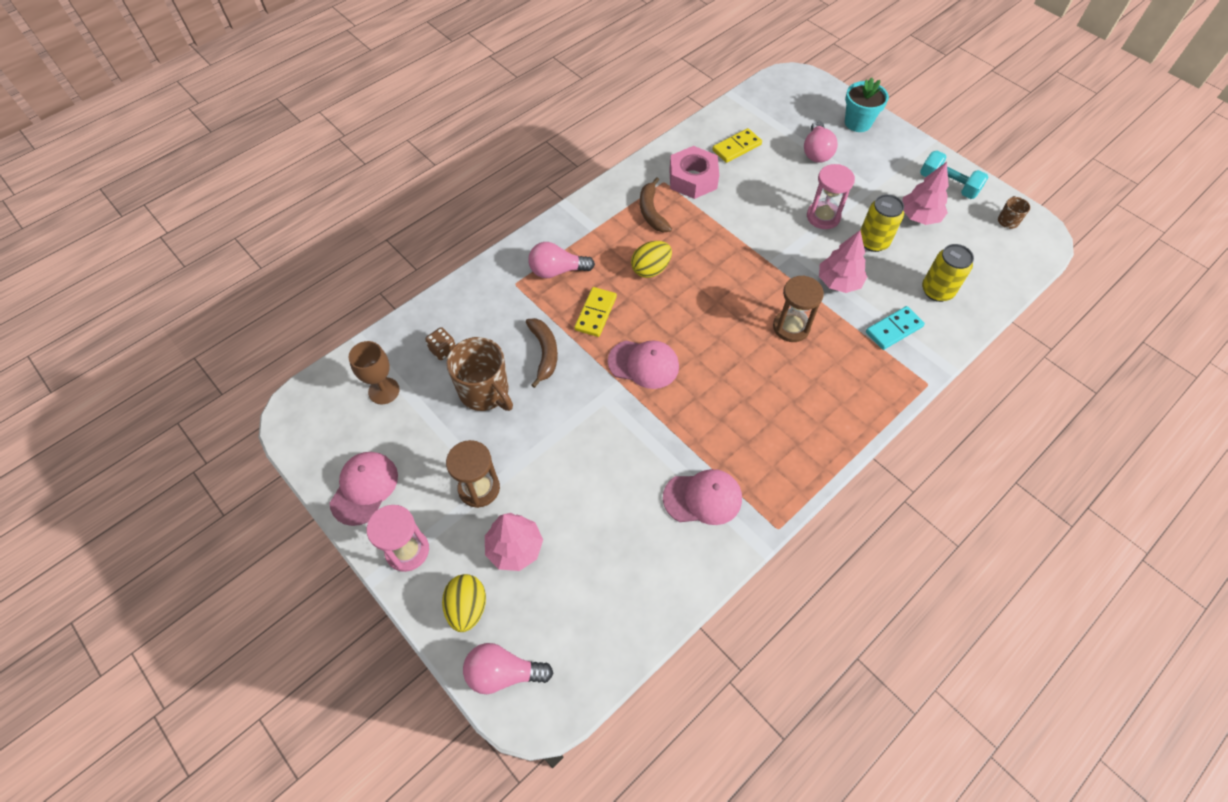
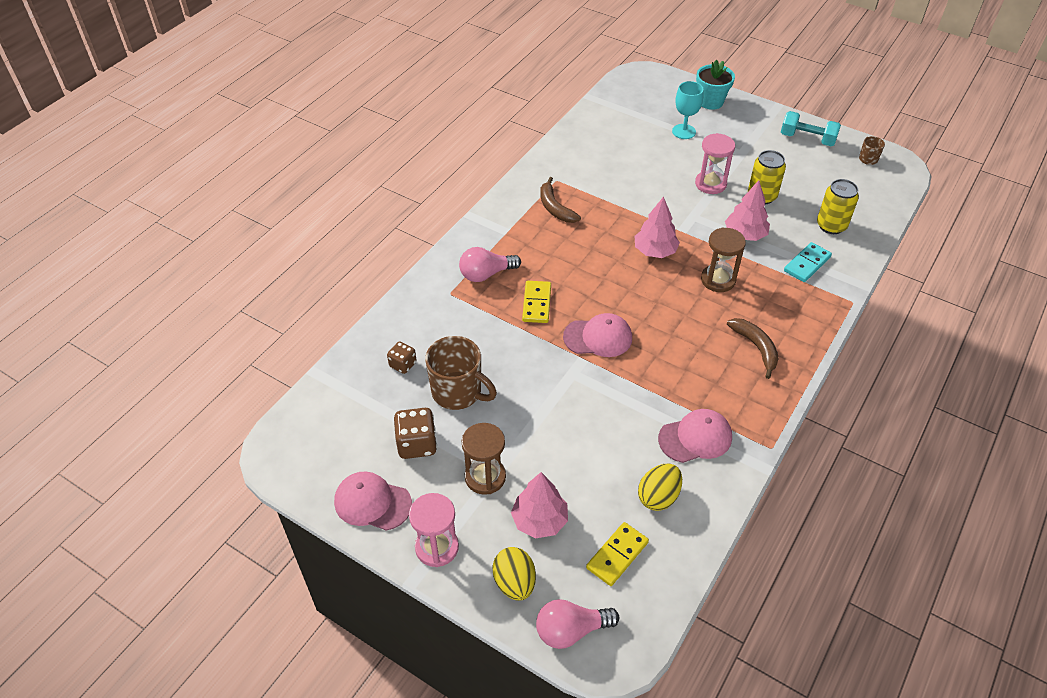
camera: 15 degrees left, 10 degrees down
(364, 488) = (372, 503): pink cap -> pink cap turned 75 degrees counterclockwise
(384, 391) = (358, 412): brown goblet -> none
(427, 437) = (417, 444): none -> brown dice
(544, 353) = (501, 347): brown banana -> brown banana (756, 348)
(650, 269) = (573, 256): yellow egg -> yellow egg (658, 497)
(693, 179) = (582, 173): pink nut -> none
(736, 147) = (611, 140): yellow domino -> yellow domino (617, 555)
(816, 151) = (684, 131): pink light bulb -> turquoise goblet
(919, 217) = (793, 169): pink tree -> pink tree (655, 251)

